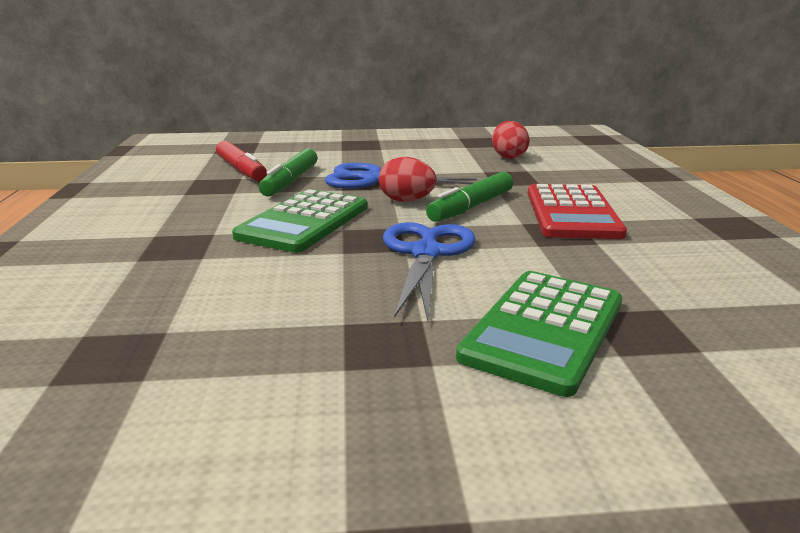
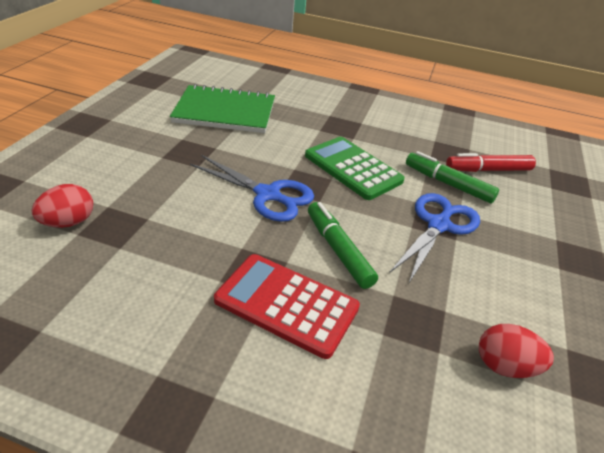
camera: 110 degrees right, 15 degrees up
(182, 358) = (225, 112): none -> green notebook
(406, 201) = (372, 223): red egg -> red egg (68, 222)
(544, 330) = (150, 195): green calculator -> none

